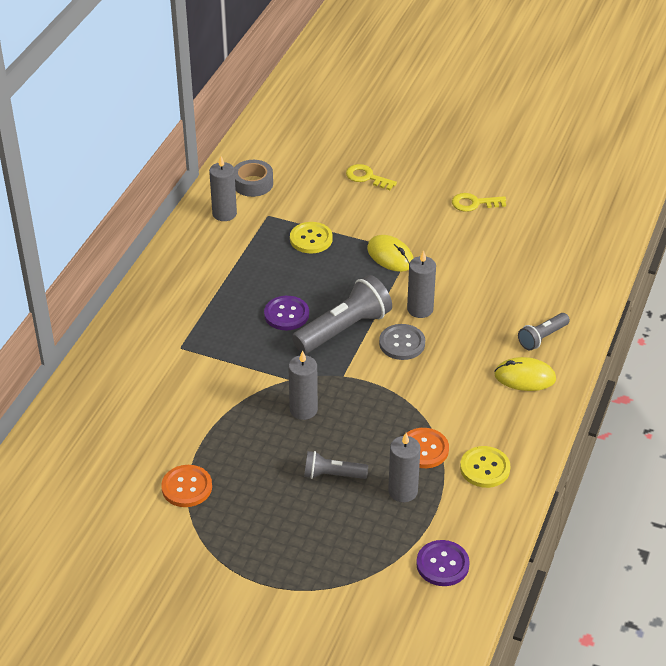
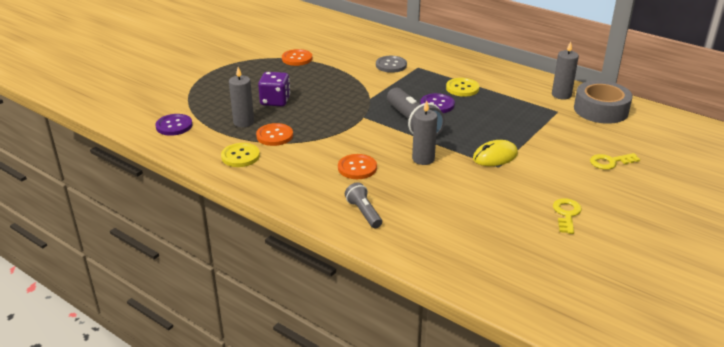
camera: 105 degrees right, 10 degrees down
(253, 183) = (600, 110): grey tape -> grey tape, size x1.56
(303, 410) = (338, 99): grey candle -> none
(311, 239) = (524, 125): yellow button -> yellow button (462, 88)
(332, 475) = (275, 101): grey flashlight -> purple dice
(367, 177) = (610, 162): yellow key -> yellow key turned 150 degrees counterclockwise
(402, 343) = (387, 145): grey button -> grey button (391, 65)
(462, 359) = (357, 168): none -> orange button
(525, 377) = (321, 193): yellow mouse -> none

